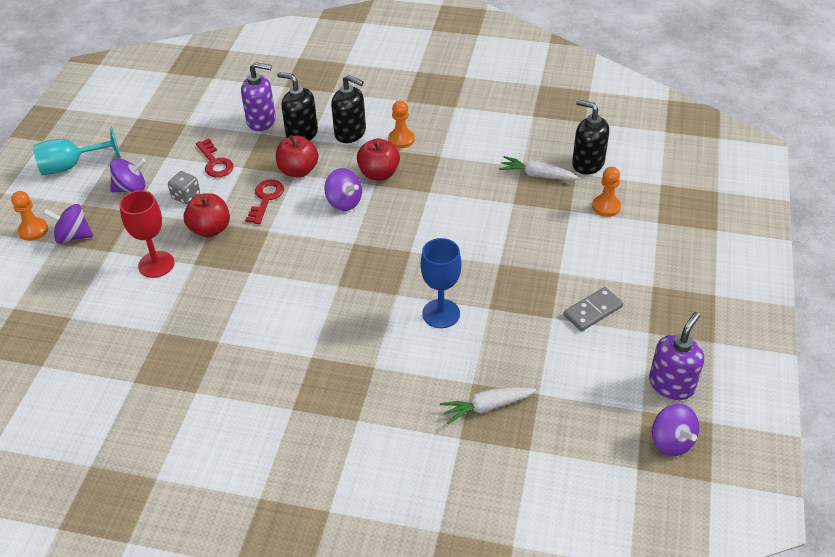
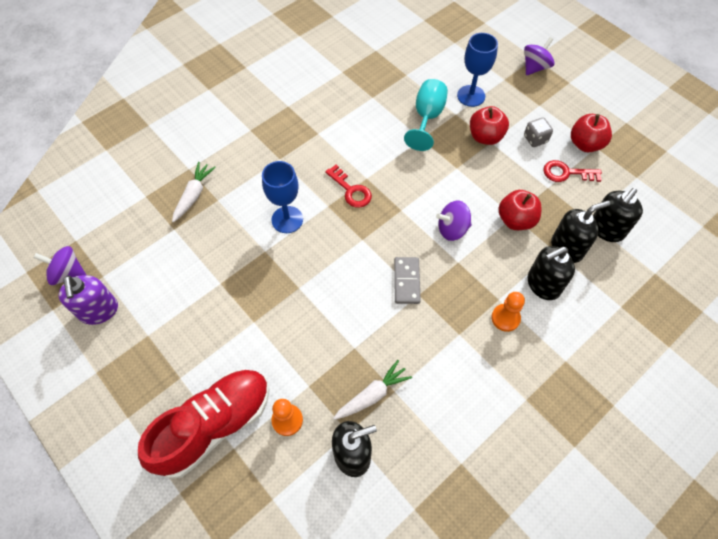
camera: 125 degrees right, 15 degrees up
(33, 230) = (557, 51): orange pawn -> none
(71, 166) = (622, 91): turquoise goblet -> turquoise goblet (427, 117)
(131, 188) = (568, 113): purple spinning top -> none
(156, 264) = (471, 96): red goblet -> blue goblet
(261, 121) = (606, 229): purple soap dispenser -> black soap dispenser
(266, 199) = (495, 183): red key -> red key (351, 190)
(379, 174) = (469, 273): red apple -> red apple (585, 144)
(593, 311) = (199, 314): grey domino -> grey domino (406, 281)
(657, 242) = (214, 425): none -> red shoe

